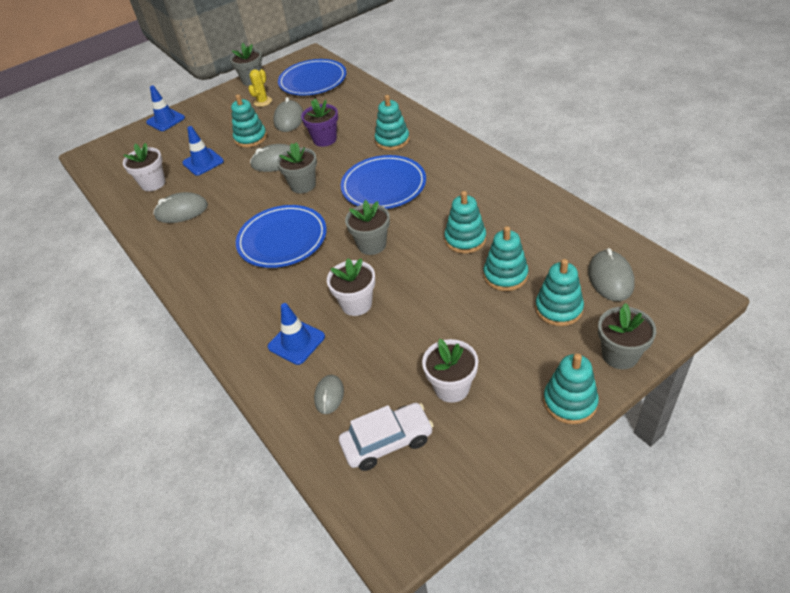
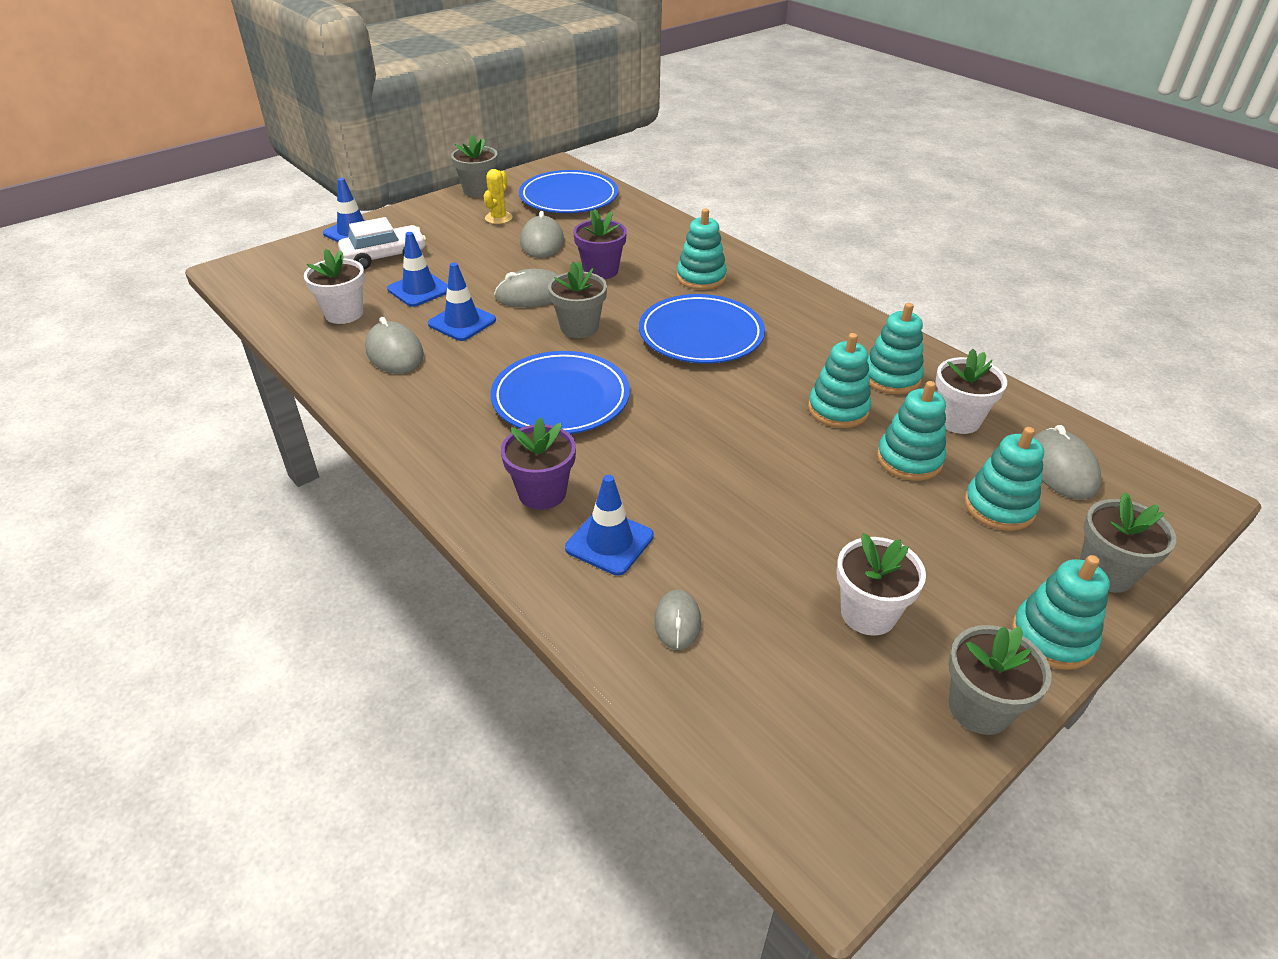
camera: 10 degrees left, 5 degrees down
(181, 211) = (395, 353): grey mouse -> grey mouse turned 75 degrees clockwise
(227, 185) = (462, 322): none -> blue traffic cone
(250, 138) = (488, 263): turquoise stacking toy -> turquoise stacking toy (891, 377)
(260, 309) = (542, 493): none -> purple flower pot
(356, 304) = (693, 491): white flower pot -> white flower pot (957, 420)
(372, 245) = (700, 411): grey flower pot -> grey flower pot (979, 708)
(387, 442) = (786, 693): white car -> white car (384, 256)

